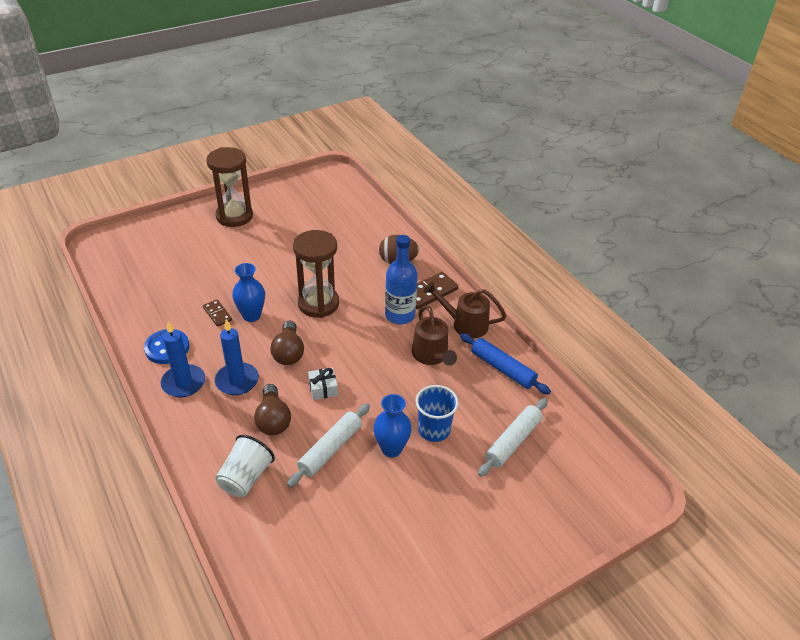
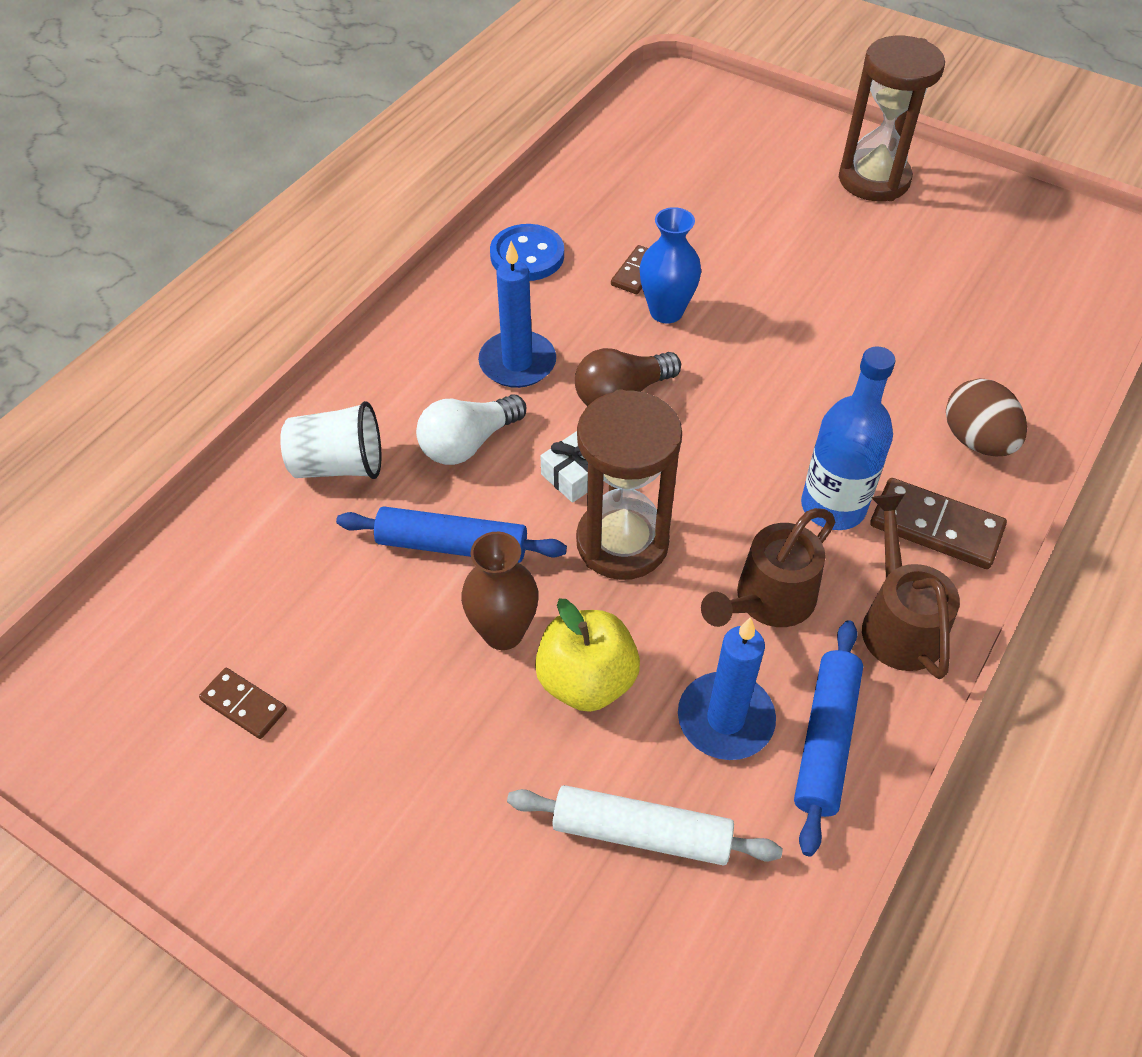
camera: 65 degrees right, 10 degrees up
(183, 383) = (473, 307): blue candle -> blue candle (725, 719)
(273, 419) = (468, 443): brown light bulb -> white light bulb
(318, 304) = (763, 379): brown hourglass -> brown hourglass (622, 542)
(330, 449) = (452, 545): white rolling pin -> blue rolling pin
(368, 568) = (244, 705): none -> brown domino
(391, 449) = (503, 632): blue vase -> brown vase
(434, 430) = (586, 681): blue cup -> yellow apple

